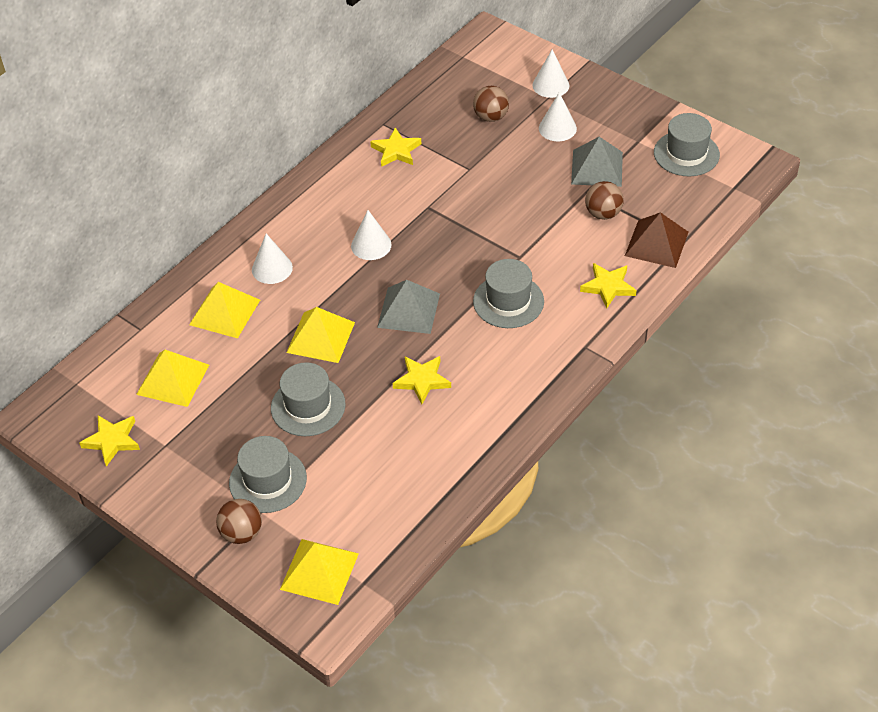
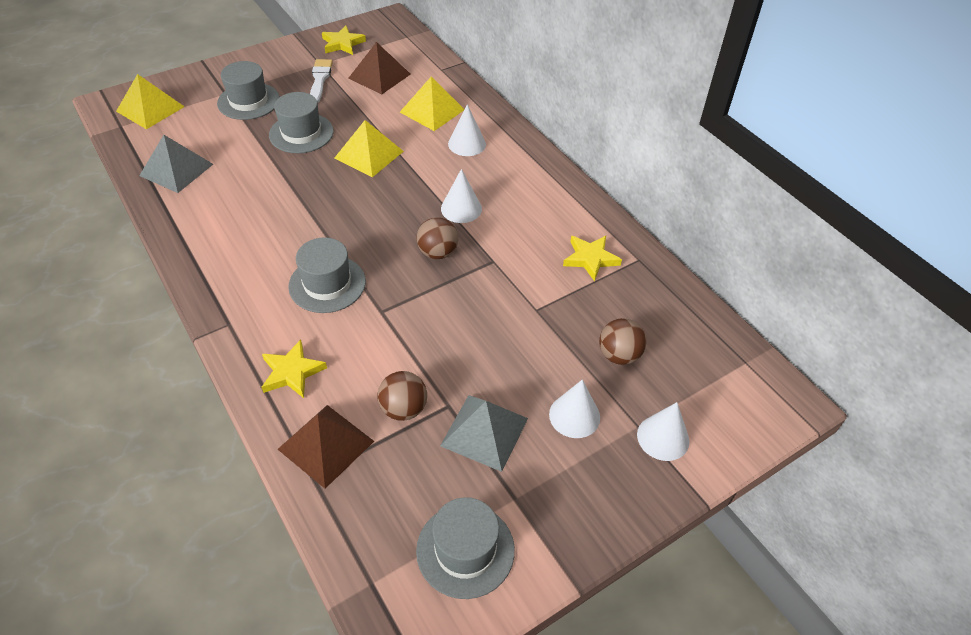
camera: 105 degrees right, 0 degrees up
(173, 379) = (379, 76): yellow pyramid -> brown pyramid
(199, 431) = (320, 79): none -> white brush
(242, 533) = (214, 82): brown ball -> brown ball (437, 253)
(408, 310) = (363, 213): grey pyramid -> grey pyramid (176, 169)
(422, 380) = (277, 200): yellow star -> none

